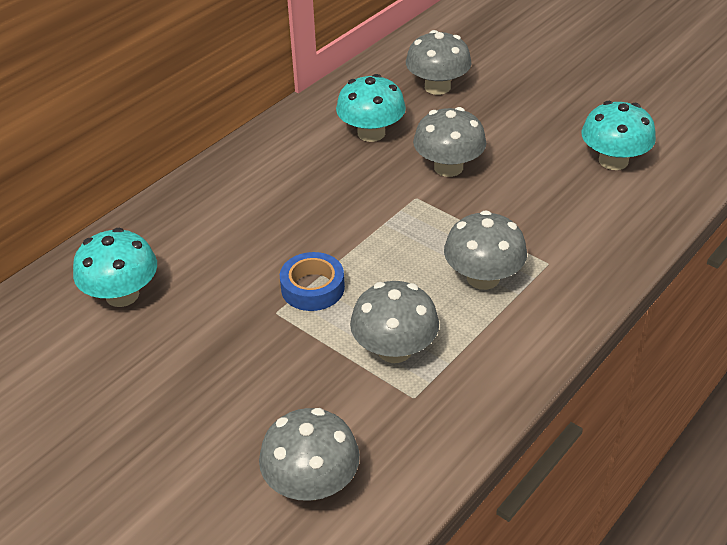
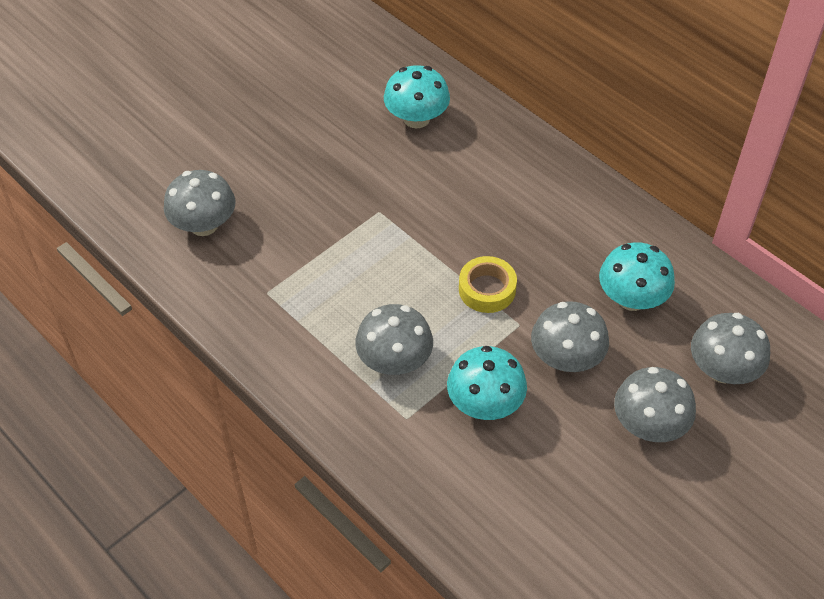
camera: 95 degrees right, 10 degrees up
(312, 288) = (403, 236): blue tape -> none
(377, 221) = (487, 289): none -> yellow tape
(394, 349) = (320, 285): grey mushroom -> grey mushroom (649, 425)
(613, 161) = (566, 519): turquoise mushroom -> turquoise mushroom (485, 404)

